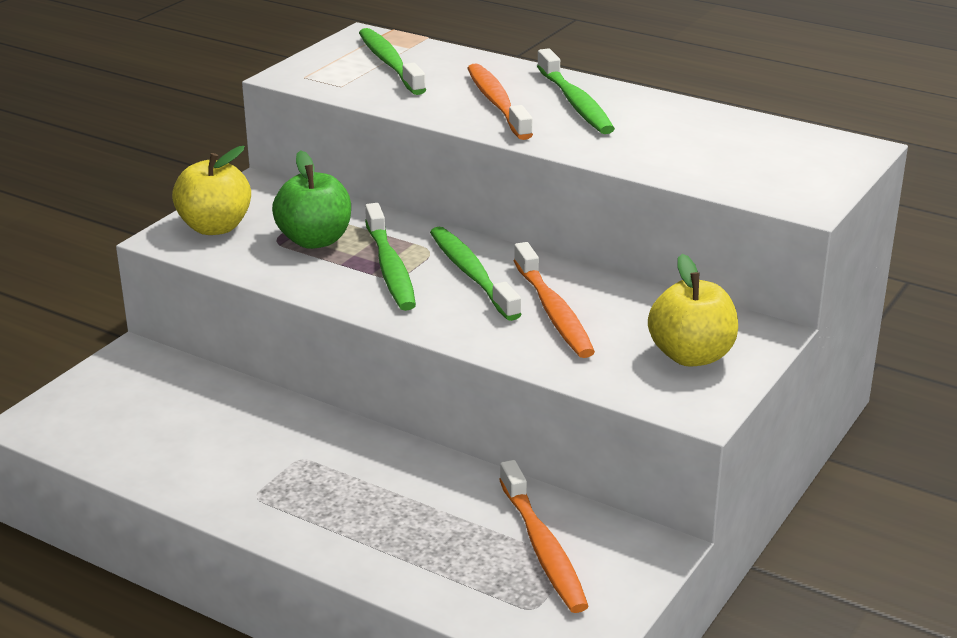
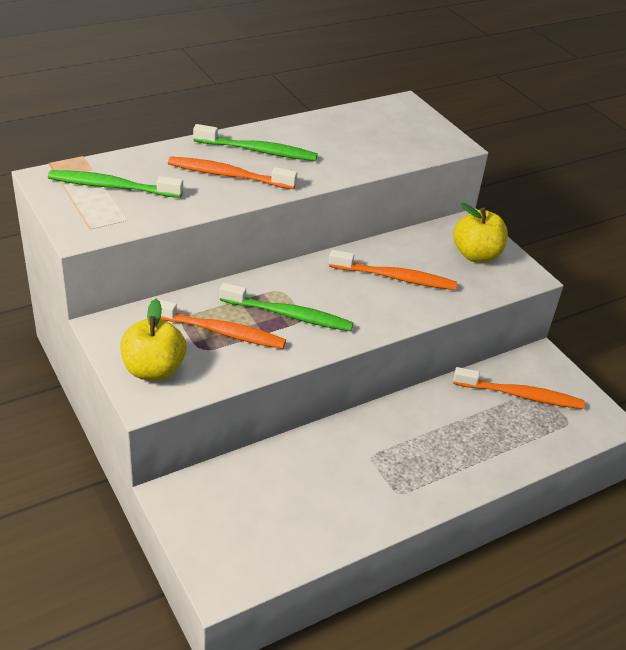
camera: 65 degrees left, 10 degrees up
(315, 240) = (220, 331): green apple -> orange toothbrush
(471, 274) = (326, 287): green toothbrush -> none

